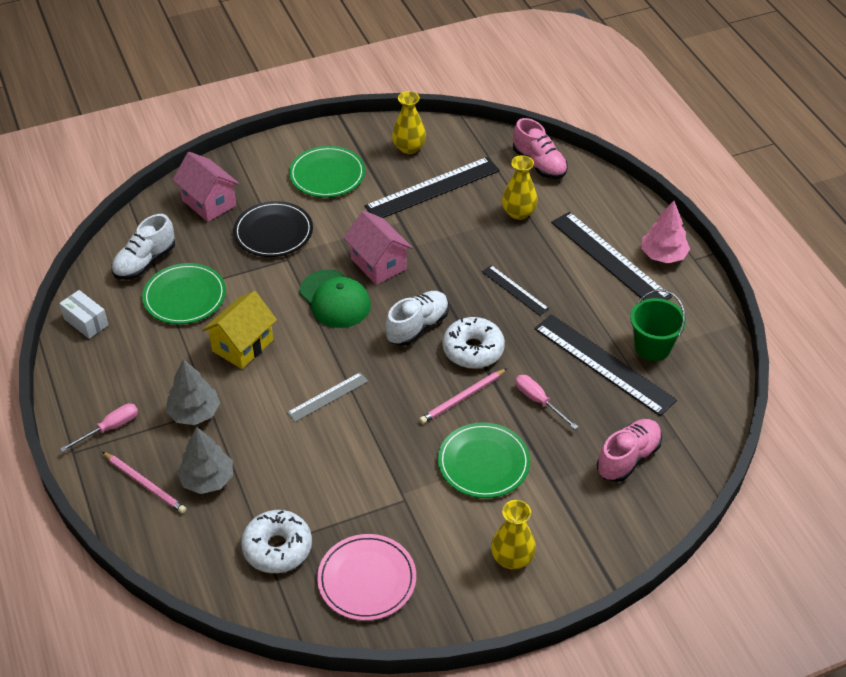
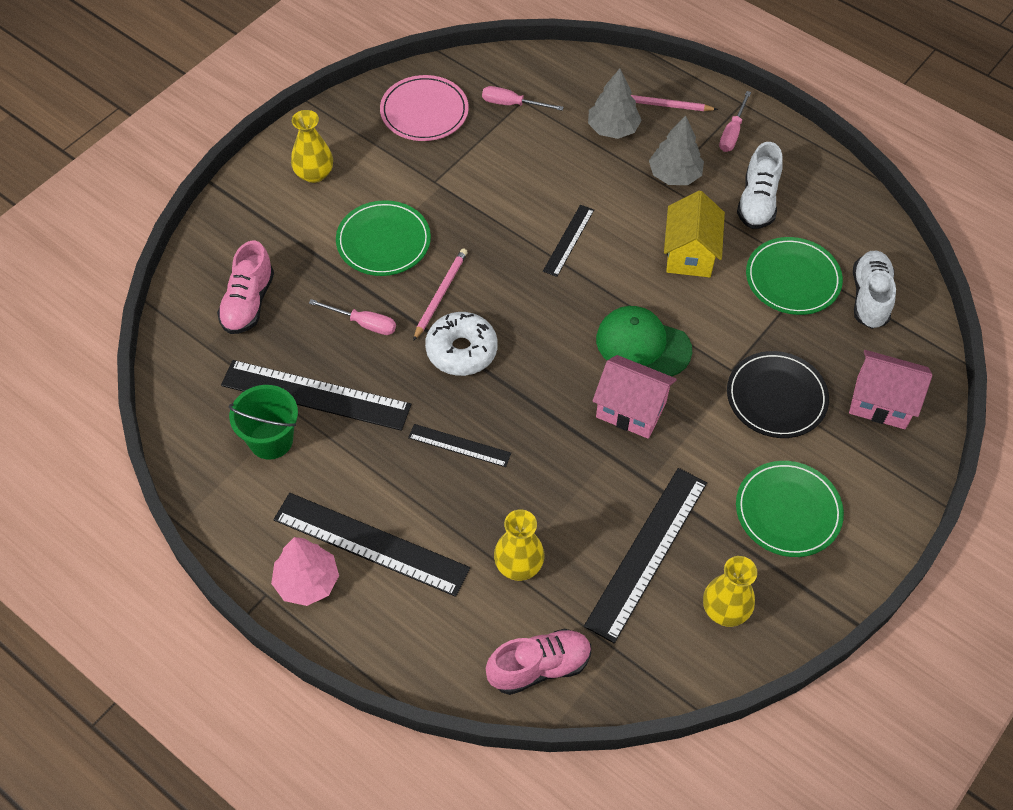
camera: 150 degrees right, 10 degrees up
(86, 322) = (855, 212): white box -> none
(277, 548) = (512, 104): white donut -> pink screwdriver
(328, 397) = (568, 240): grey ruler -> black ruler
(417, 327) = (535, 351): white shoe -> white shoe (757, 202)
(539, 164) = (539, 667): pink shoe -> pink shoe turned 135 degrees clockwise

